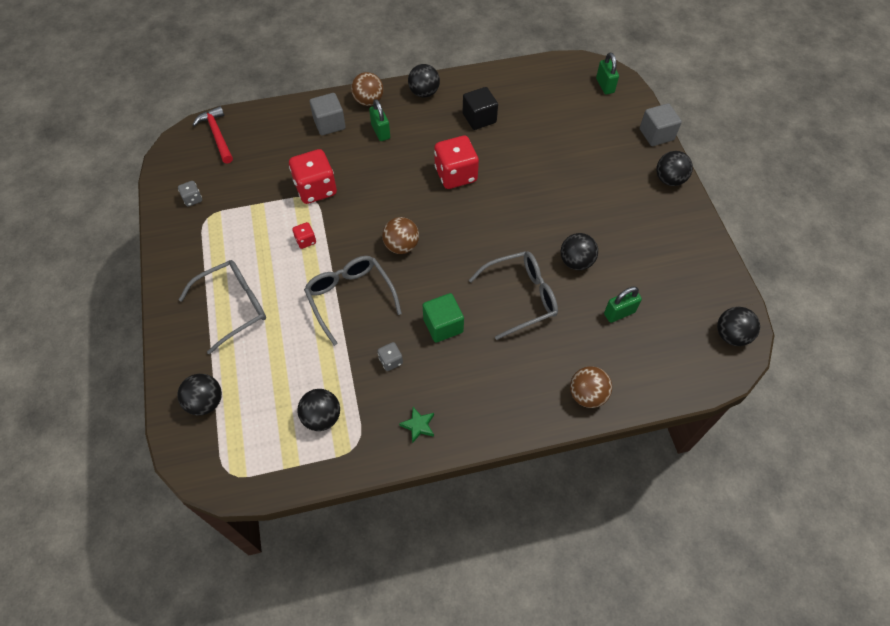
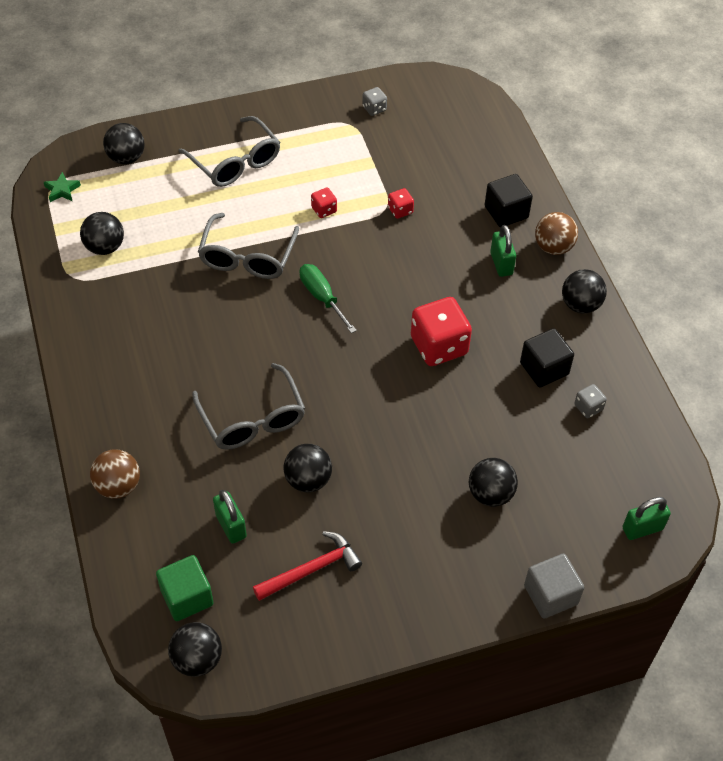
camera: 85 degrees right, 5 degrees down
(217, 135) = (471, 114): red hammer -> red hammer (312, 569)
(316, 189) = (400, 210): red dice -> red dice, size x0.47
(329, 124) = (506, 212): grey cube -> black cube
(350, 298) = (247, 256): grey glasses -> grey glasses turned 135 degrees clockwise
(380, 132) = (501, 264): green padlock -> green padlock turned 75 degrees counterclockwise
(390, 361) = (168, 298): grey dice -> grey dice (588, 407)
(401, 246) = (322, 297): brown ball -> green screwdriver
(418, 425) = (90, 327): green star -> green star (62, 190)
(443, 325) = (212, 343): green cube -> green cube (187, 597)
(669, 179) = (462, 606): black ball -> black ball (490, 494)

